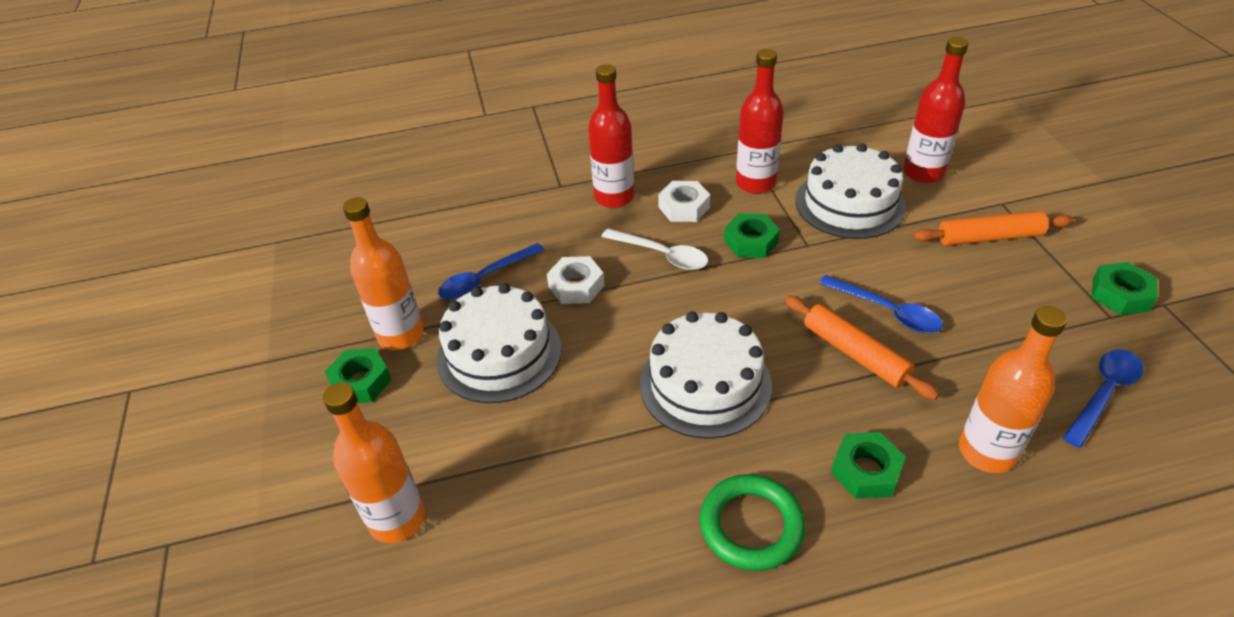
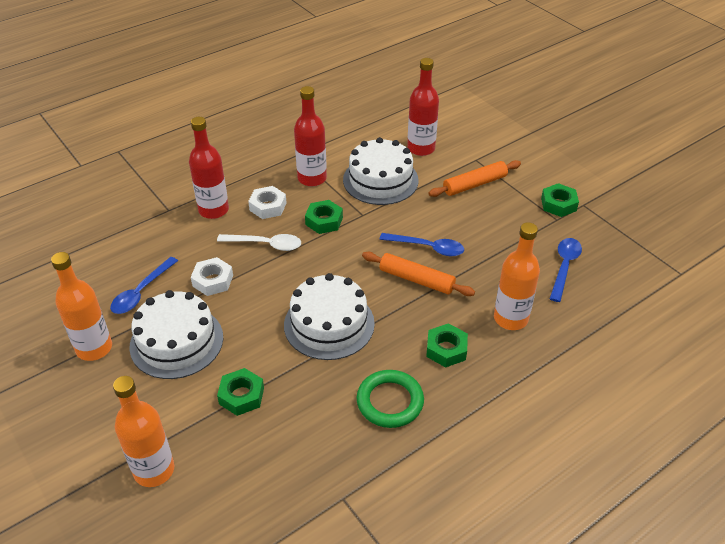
camera: 25 degrees left, 0 degrees up
(361, 382) = (79, 389): green nut -> green nut (241, 396)

